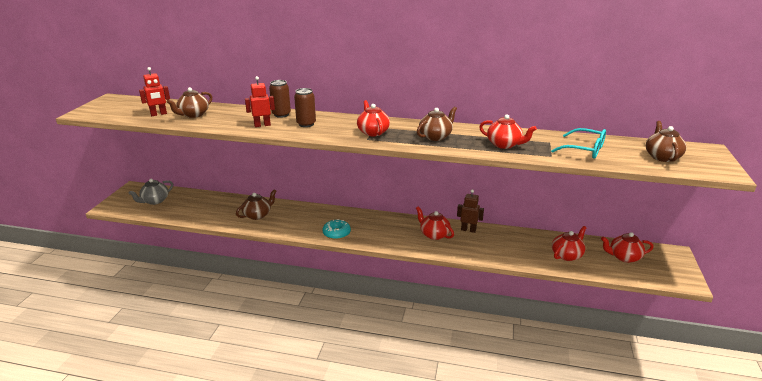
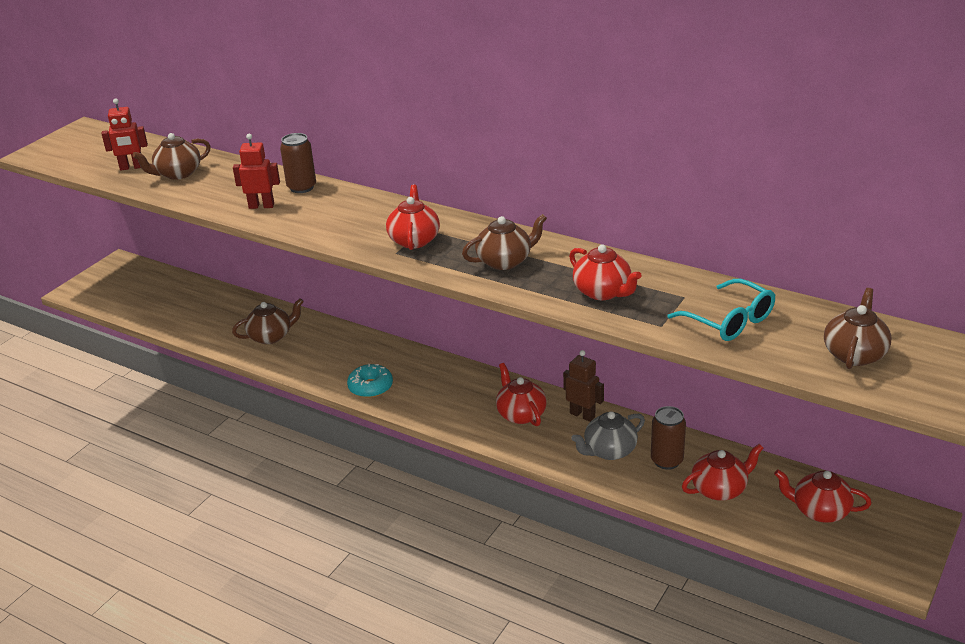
camera: 20 degrees right, 5 degrees up
(155, 201) = (139, 290): grey teapot -> grey teapot (609, 451)
(306, 124) = (326, 211): brown can -> brown can (666, 461)

